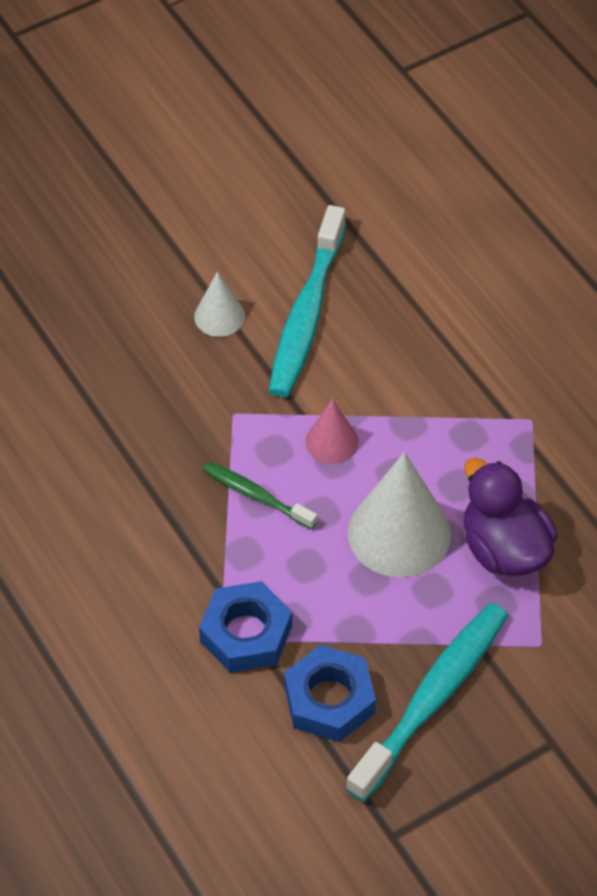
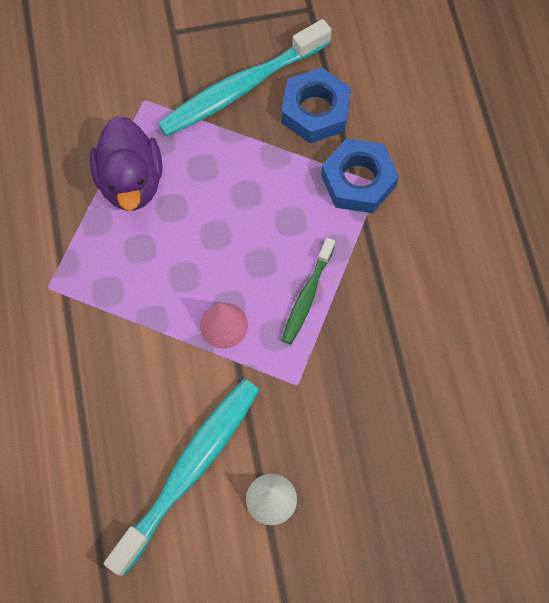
camera: 160 degrees left, 15 degrees up
(256, 495) = (307, 296): green toothbrush -> green toothbrush turned 60 degrees clockwise
(399, 533) = (205, 223): white cone -> none

